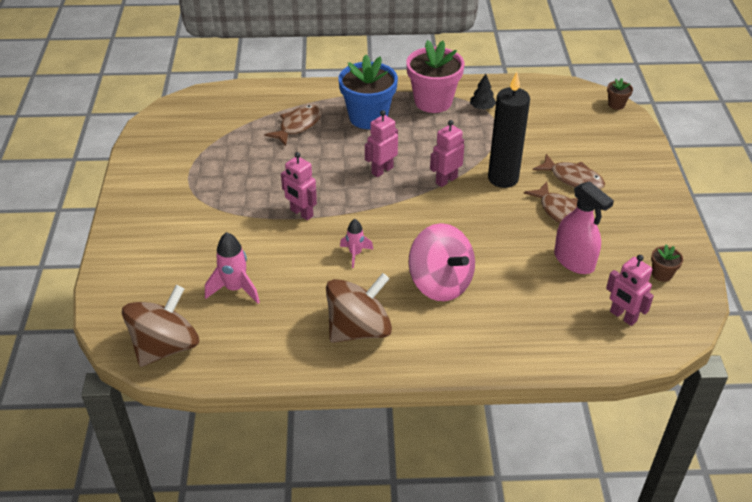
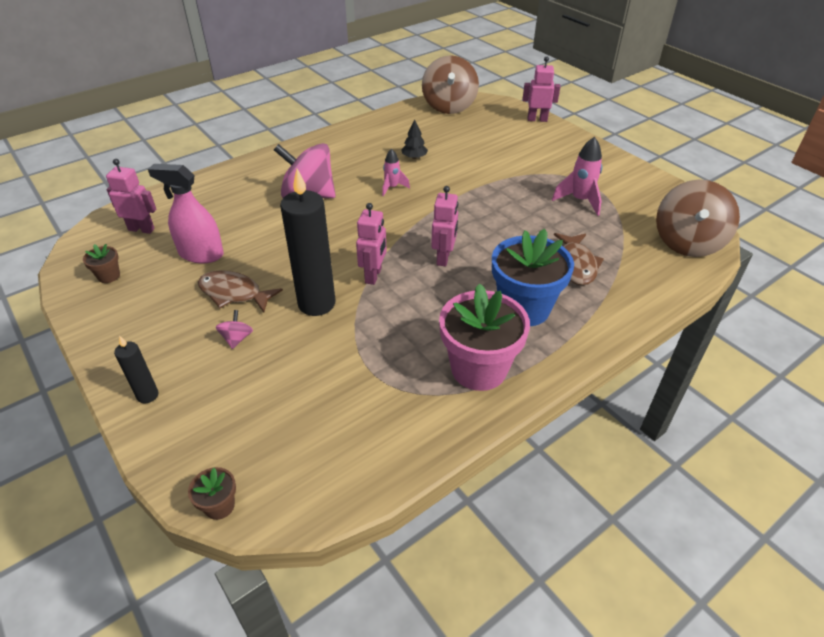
camera: 145 degrees right, 0 degrees up
(235, 289) = (448, 140): pink rocket -> pink rocket (580, 200)
(301, 213) = (467, 196): pink robot -> pink robot (537, 119)
(359, 329) = (343, 151): brown spinning top -> brown spinning top (687, 242)
(482, 107) = (411, 391): black tree -> black tree (414, 157)
(573, 179) = (237, 339): brown fish -> pink spinning top
(644, 169) = (147, 395): none -> black candle

